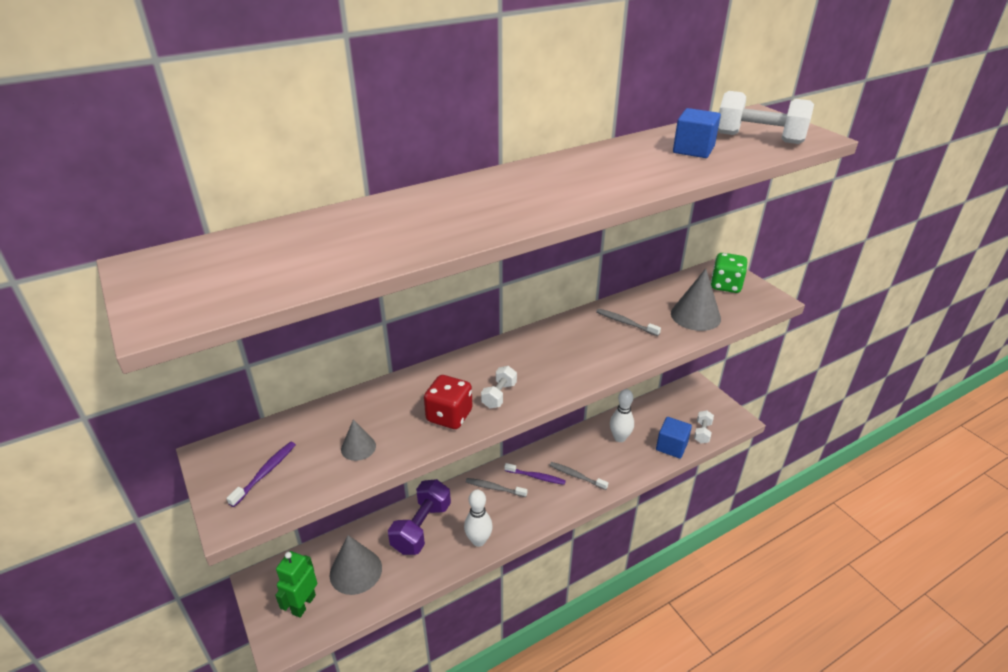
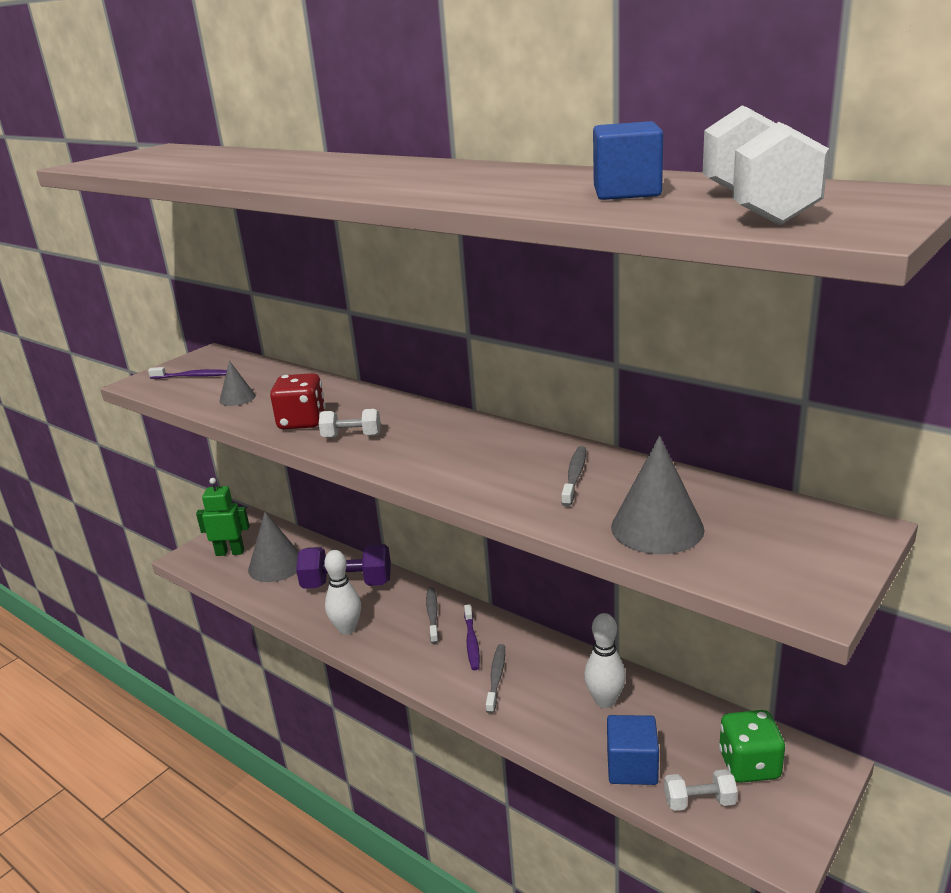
camera: 70 degrees right, 10 degrees down
(725, 285) = (796, 541): green dice -> green dice (749, 765)

